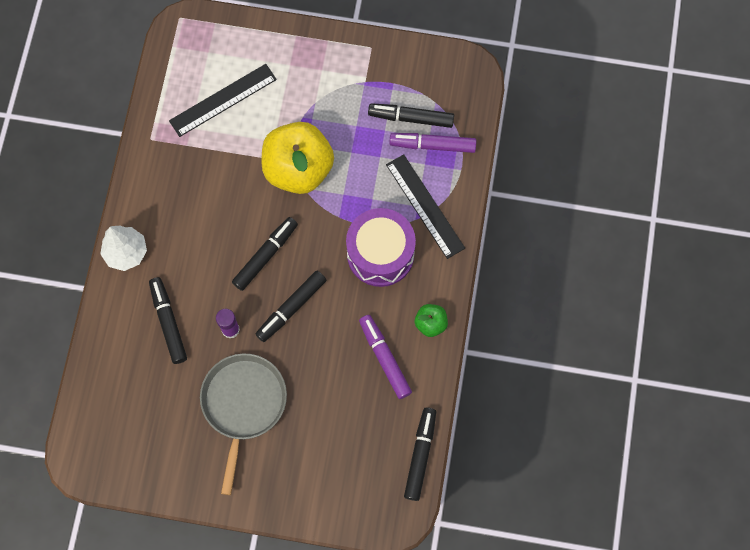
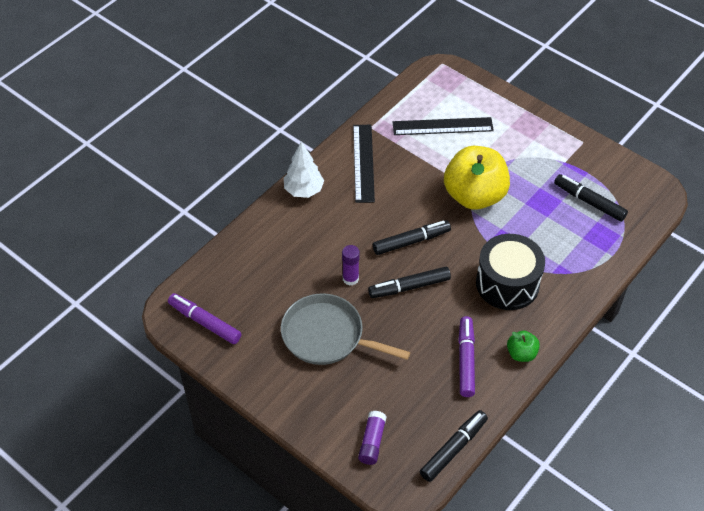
camera: 30 degrees right, 20 degrees down
(168, 322) = (305, 250): black marker -> none
(243, 404) = (327, 335): grey pan -> grey pan turned 105 degrees counterclockwise
(345, 489) = (372, 442): none -> purple glue stick
(380, 254) = (507, 283): purple drum -> black drum
(425, 206) = (566, 267): black ruler -> black ruler (363, 163)
(432, 145) = (597, 228): purple marker -> purple marker (205, 322)

